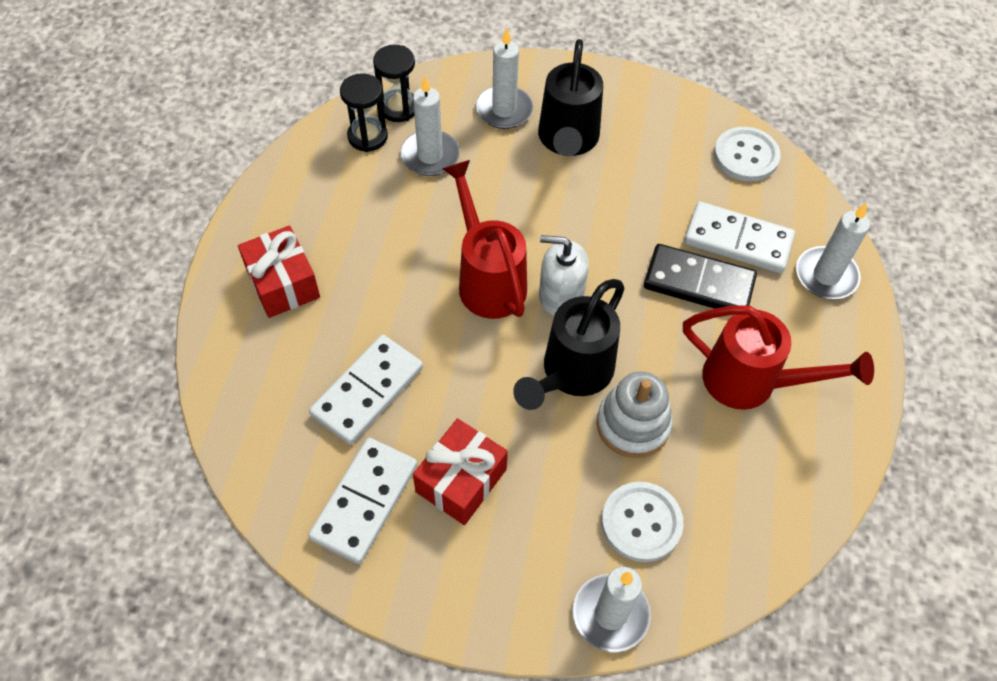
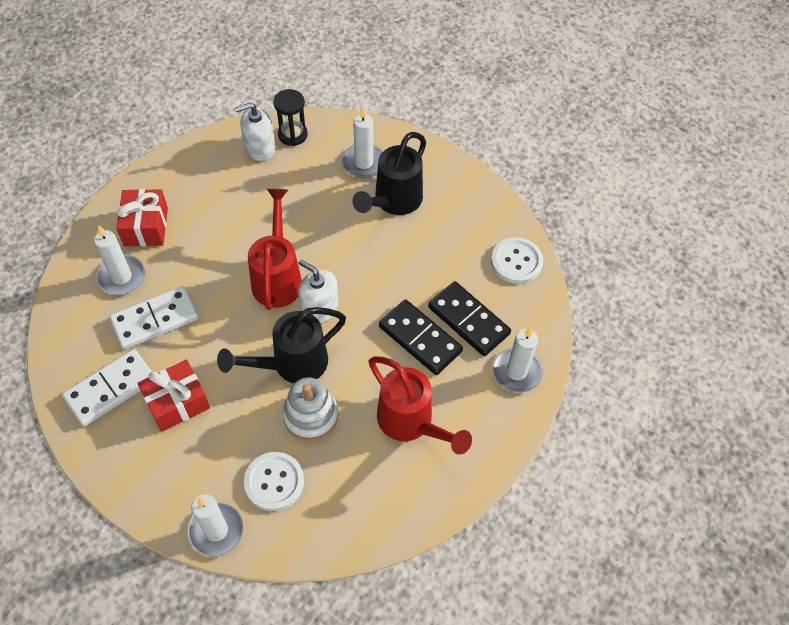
camera: 25 degrees right, 0 degrees up
(367, 136) = (260, 147): black hourglass -> white soap dispenser
(430, 156) = (293, 176): white candle -> white candle (121, 277)
(737, 241) = (468, 320): white domino -> black domino

